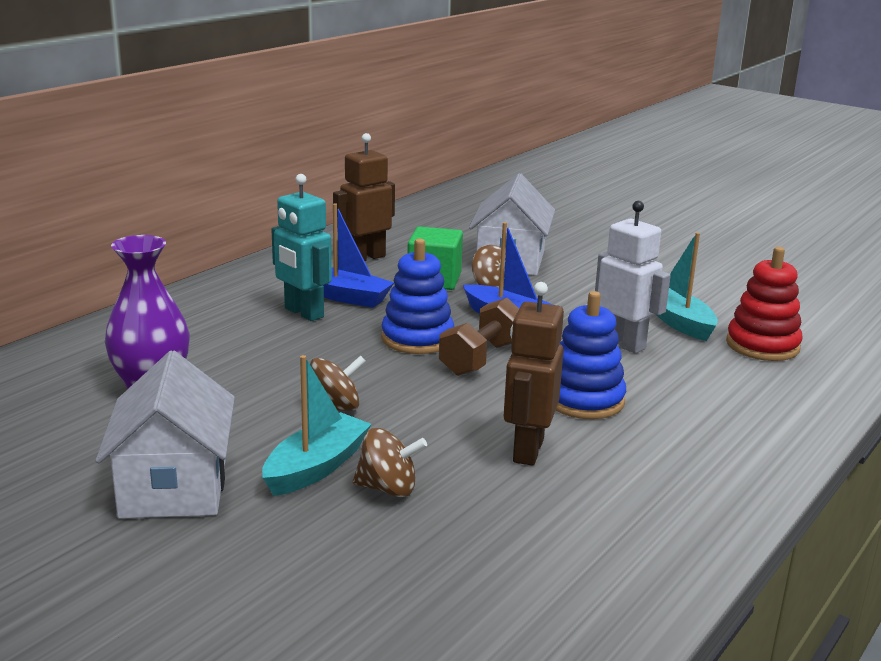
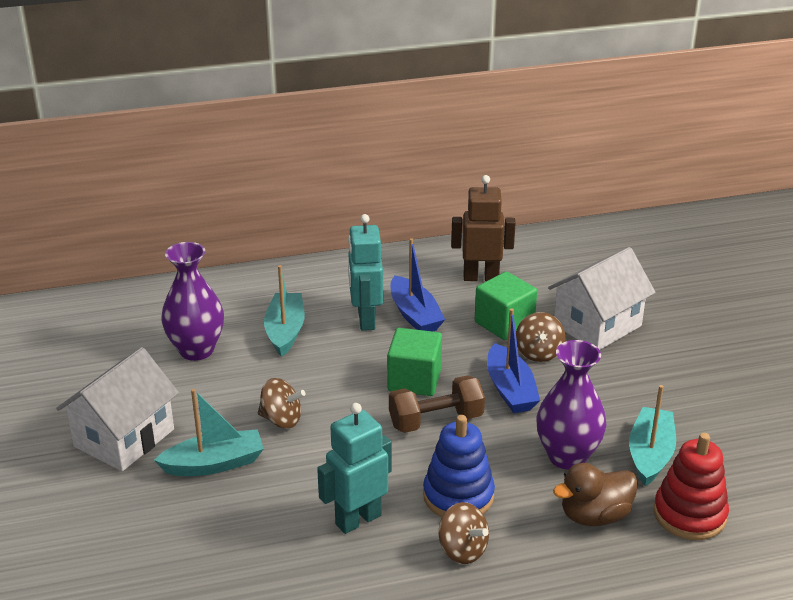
camera: 40 degrees right, 10 degrees up
(232, 345) = (285, 331): none -> turquoise boat
(388, 488) = (234, 503): brown spinning top -> brown spinning top (462, 550)
(417, 339) = (414, 380): blue stacking toy -> green cube
(527, 450) = (358, 519): brown robot -> turquoise robot
(623, 344) = (567, 456): white robot -> purple vase
(704, 371) = (594, 516): none -> brown duck

